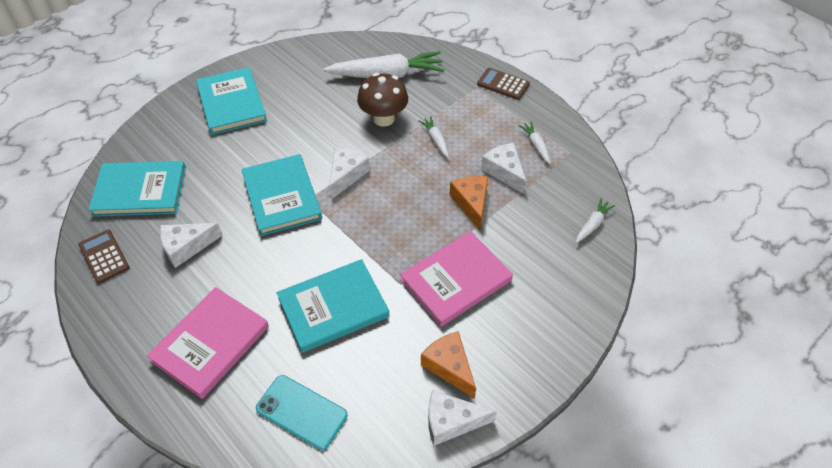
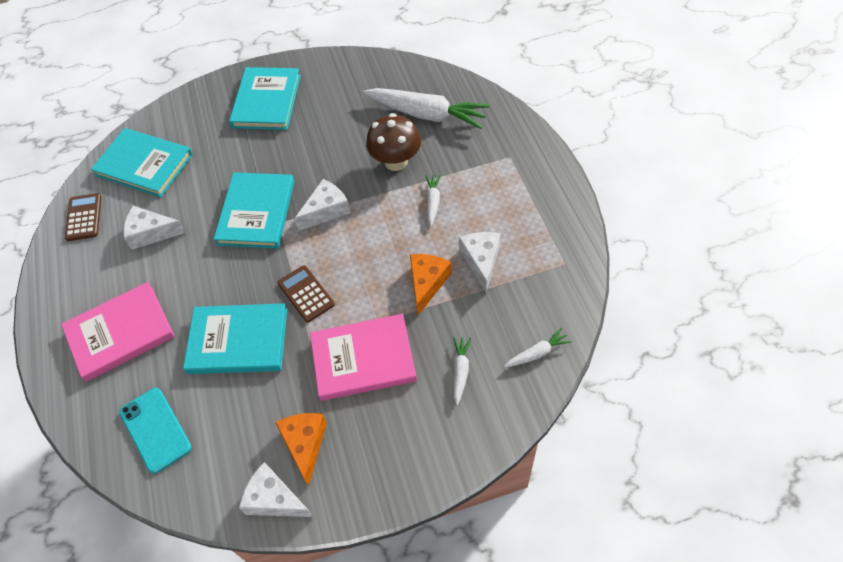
camera: 30 degrees right, 5 degrees up
(503, 84) = (540, 161): brown calculator -> brown calculator (306, 294)
(536, 145) = (532, 243): white carrot -> white carrot (460, 371)

